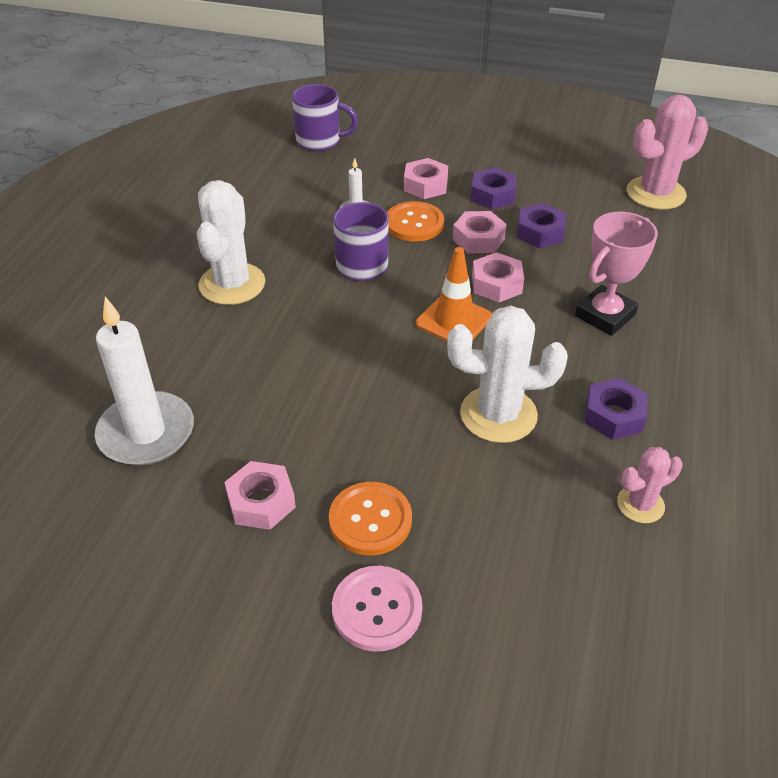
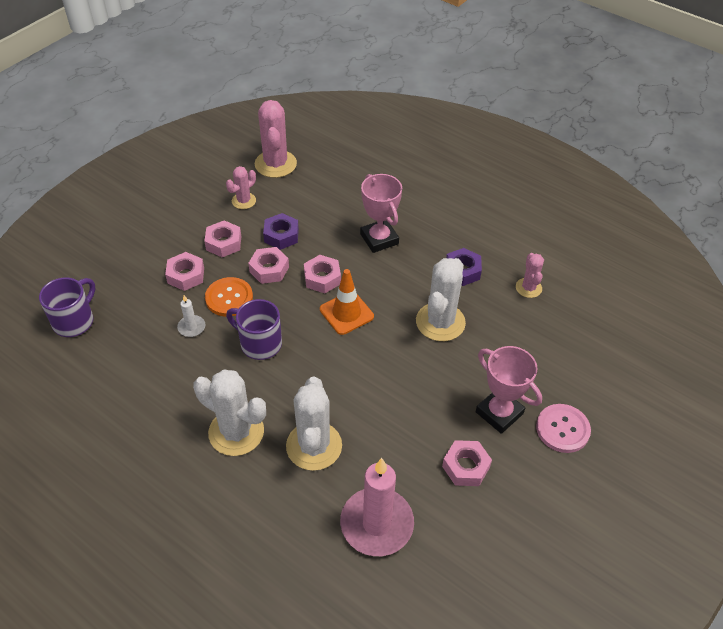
camera: 70 degrees left, 5 degrees up
(146, 433) = (376, 524): white candle -> pink candle
(237, 348) = (314, 446): none -> white cactus
(370, 520) = (499, 413): orange button -> pink trophy
(493, 195) = (223, 243): purple nut -> pink nut
(571, 189) = (243, 201): none -> pink cactus

